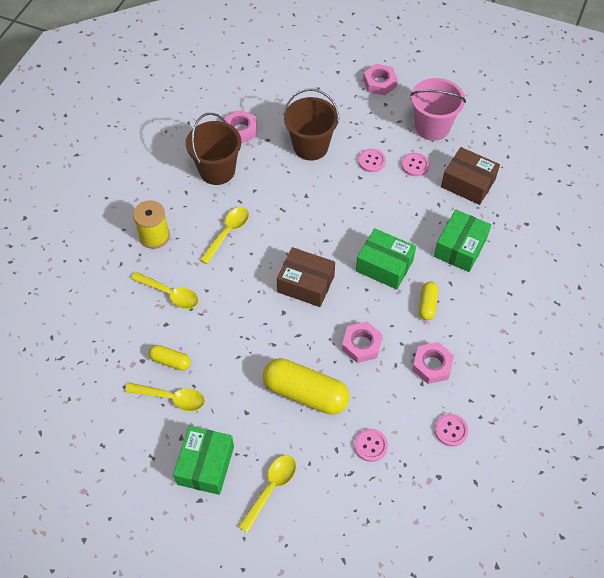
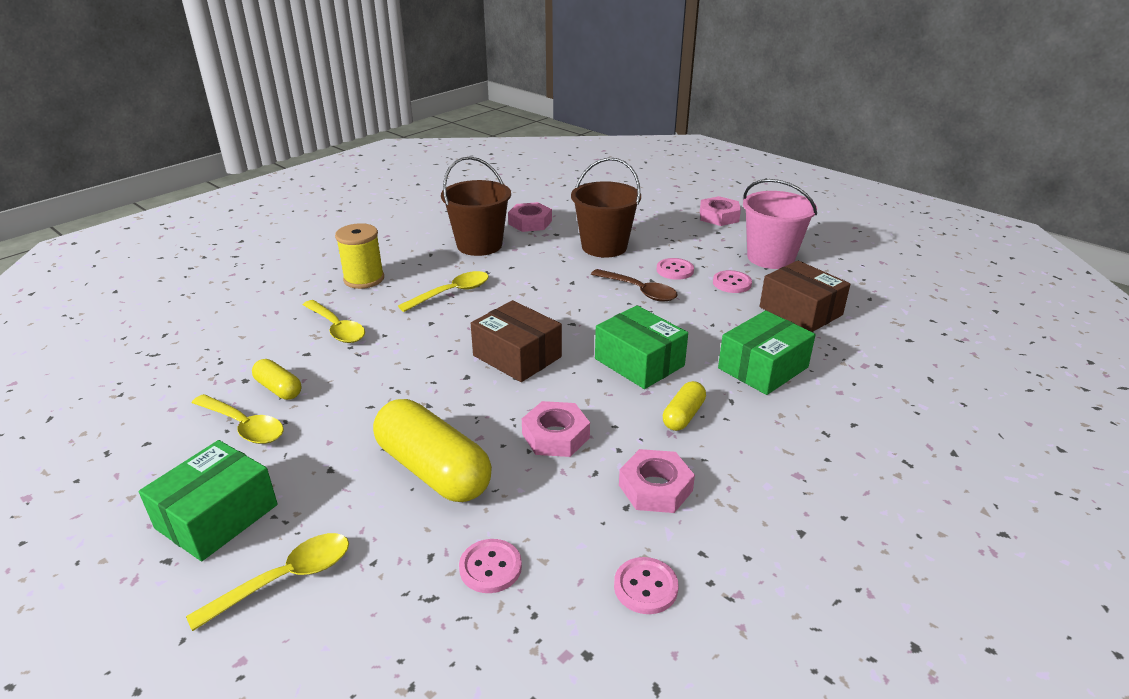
camera: 20 degrees right, 25 degrees down
(356, 192) = (639, 291): none -> brown spoon

